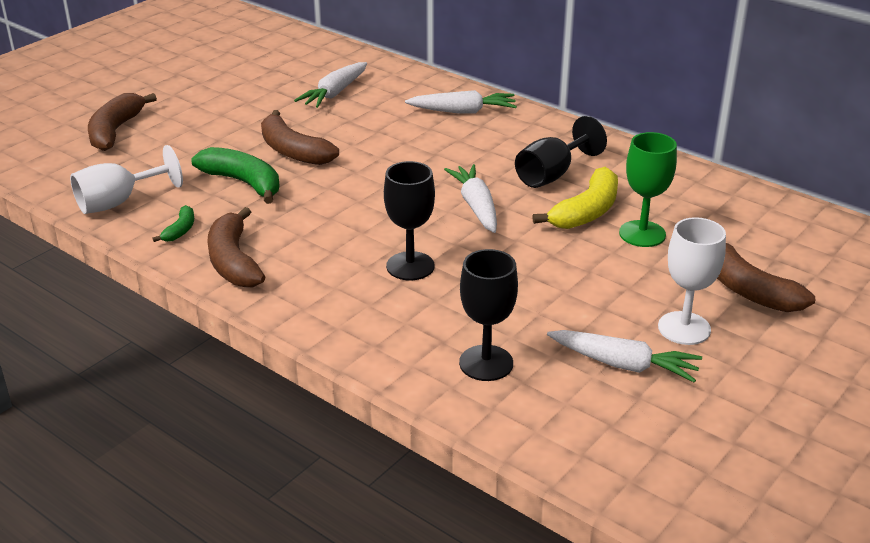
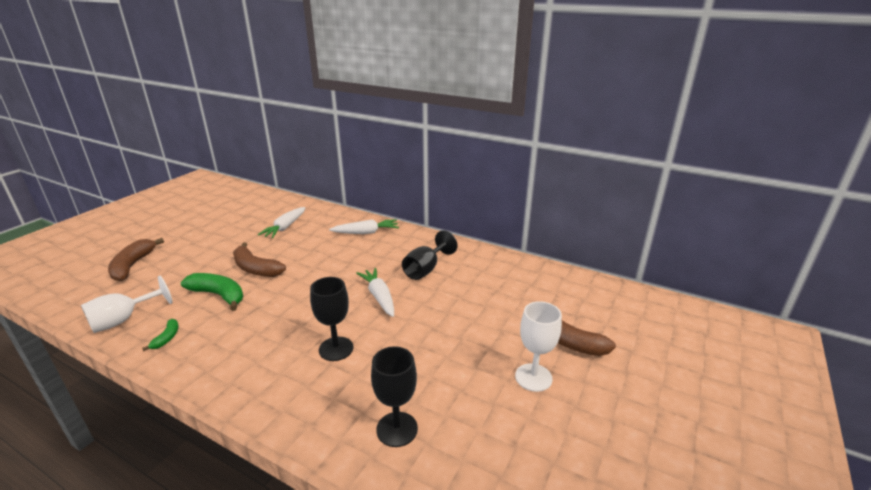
camera: 10 degrees left, 5 degrees down
(233, 261) = (204, 360): brown banana -> none
(586, 211) = (451, 293): yellow banana -> none
(624, 364) = (498, 416): white carrot -> none
(642, 234) = (490, 305): green goblet -> none

